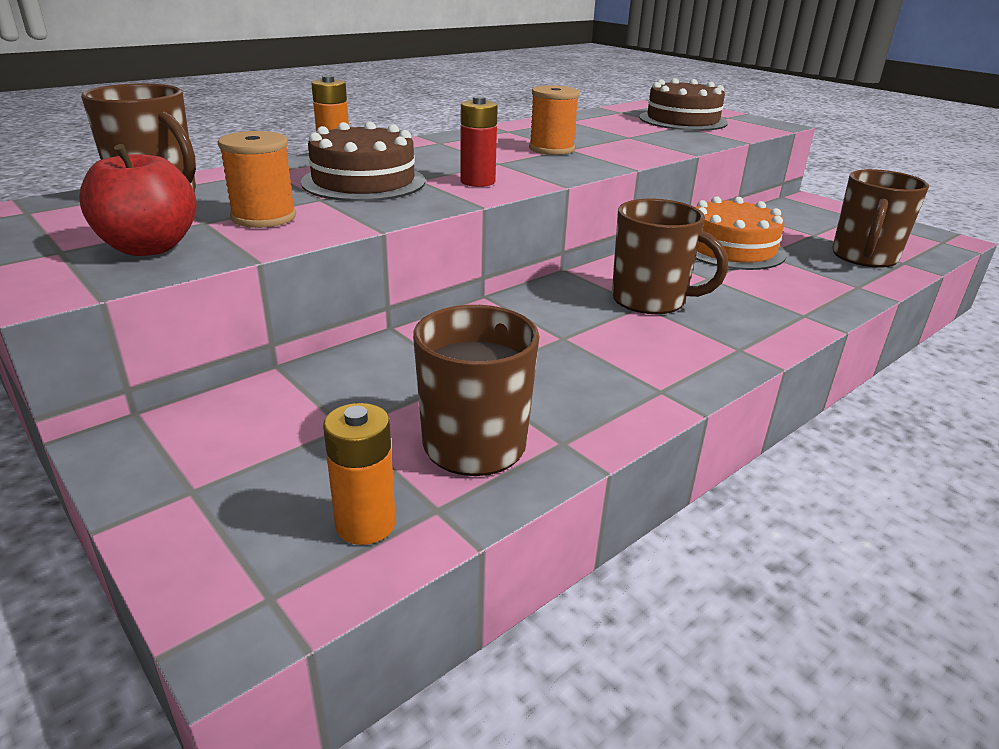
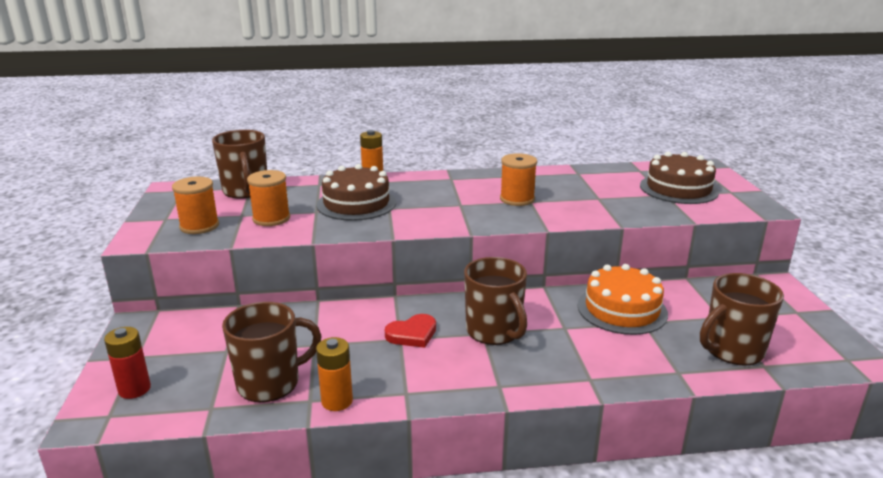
camera: 35 degrees right, 5 degrees down
(149, 247) = (199, 226): red apple -> orange spool
(365, 524) = (176, 401): orange battery -> orange battery (337, 401)
(477, 182) = (421, 218): red battery -> red battery (134, 389)
(569, 328) = (412, 334): none -> red heart

